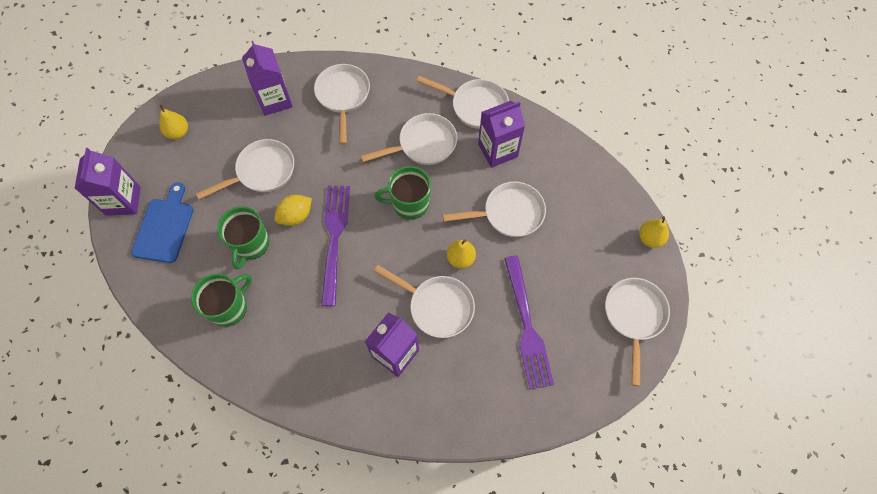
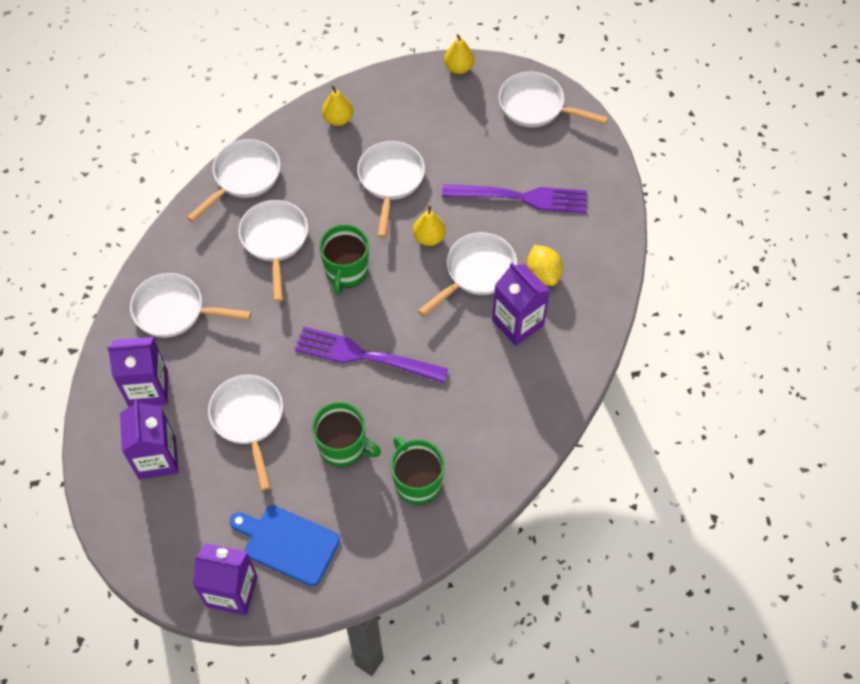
camera: 75 degrees left, 5 degrees down
(178, 132) = (152, 512): yellow pear -> yellow pear (338, 119)
(296, 216) = (322, 391): yellow lemon -> yellow lemon (543, 274)
(497, 150) = (309, 170): purple carton -> purple carton (157, 458)

